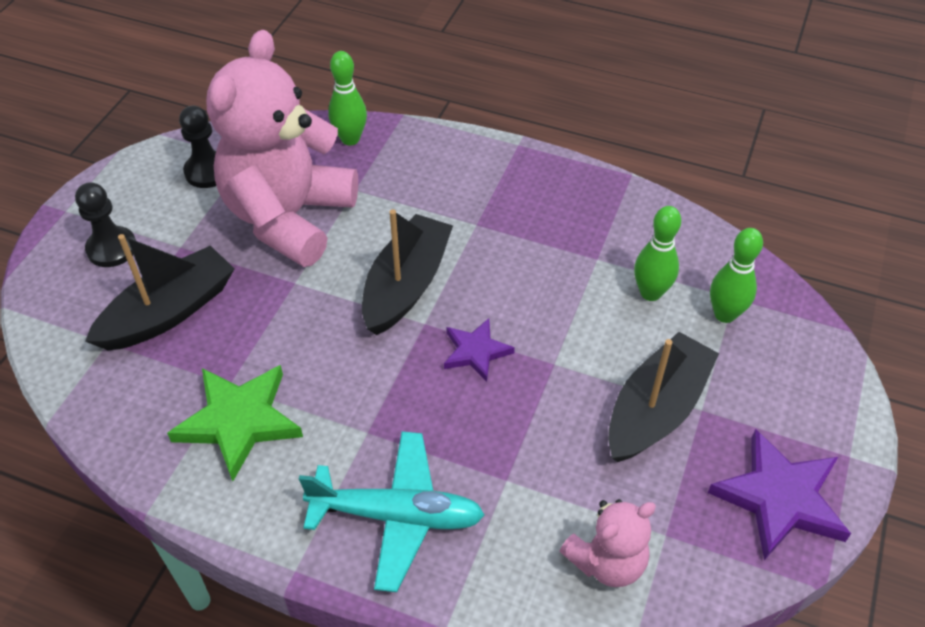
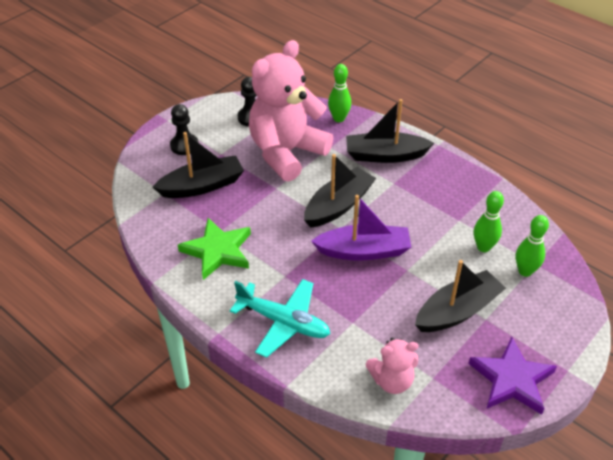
camera: 20 degrees right, 5 degrees down
(445, 182) = (385, 155): none -> black boat
(476, 351) = (364, 251): purple star -> purple boat

